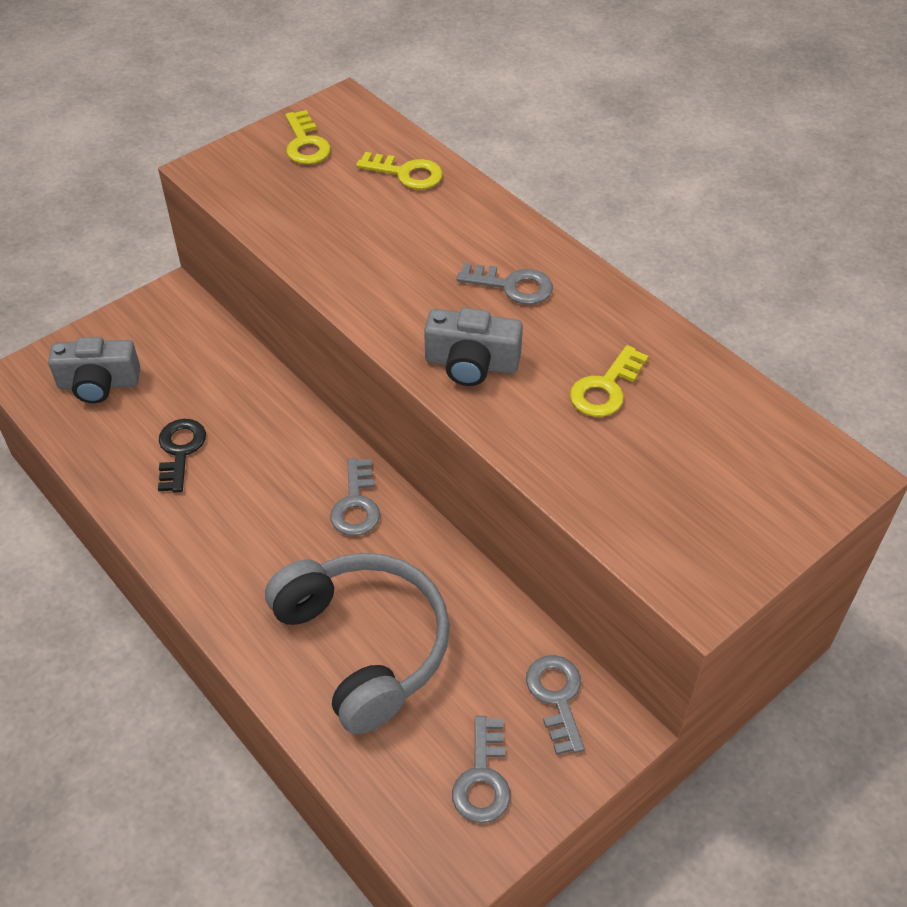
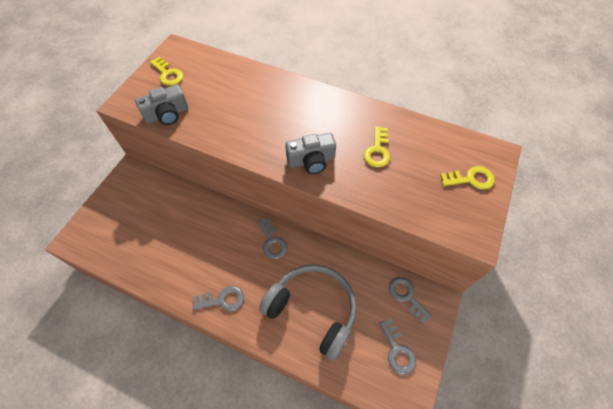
camera: 25 degrees left, 10 degrees up
(99, 384) = (115, 230): grey camera -> grey camera (167, 114)
(180, 451) = (175, 249): black key -> none
(406, 173) = (226, 74): yellow key -> yellow key (471, 179)
(512, 286) = (307, 114): grey key -> grey key (223, 299)

